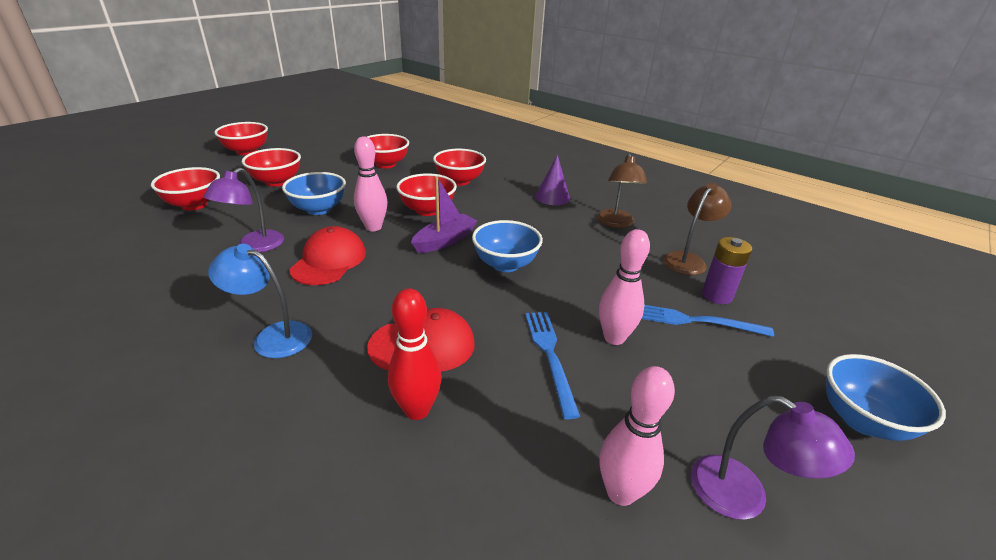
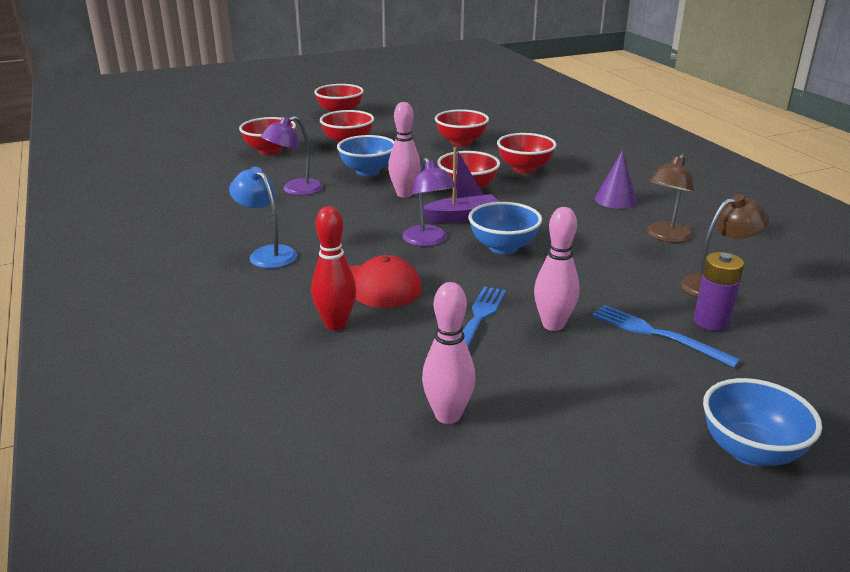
camera: 30 degrees right, 5 degrees down
(329, 261) = (346, 212): red cap -> none
(743, 496) = (552, 452): purple lamp -> purple lamp (428, 241)

